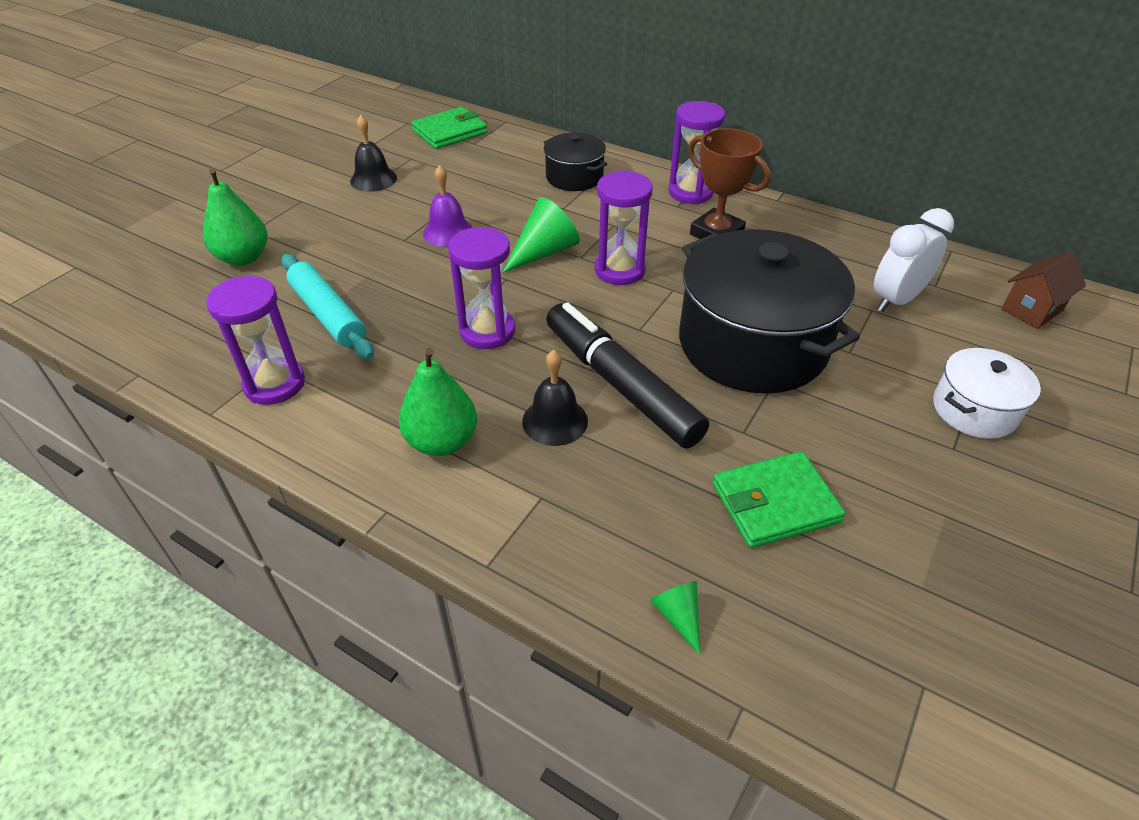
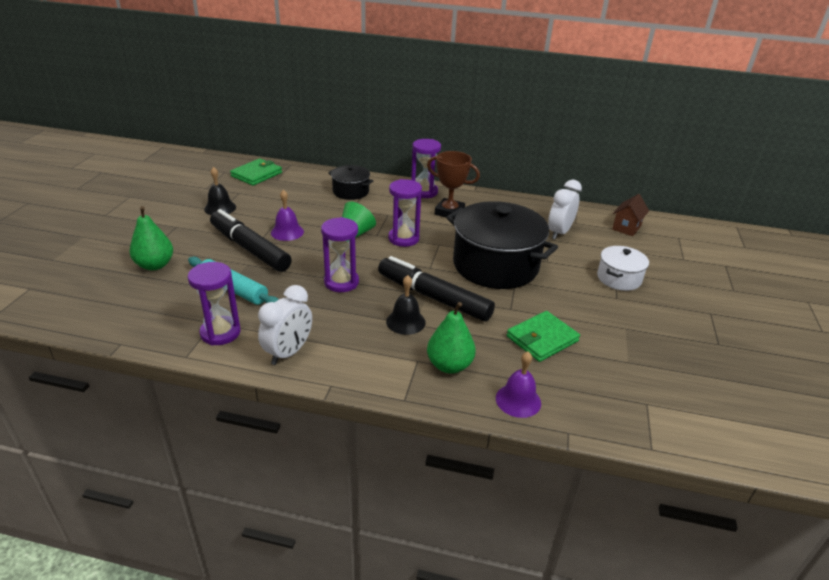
camera: 20 degrees left, 10 degrees down
(352, 438) = (288, 352): none -> white clock
(382, 251) = (249, 248): none -> black marker
(442, 441) = (345, 344): green pear -> green pear (449, 365)
(678, 616) = (518, 400): green cone -> purple bell

